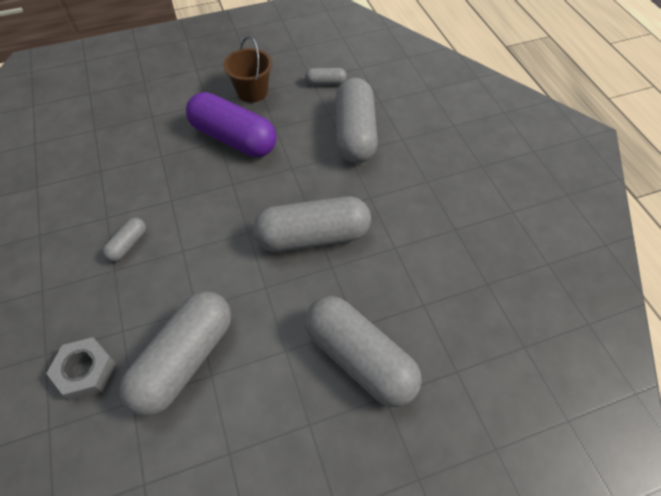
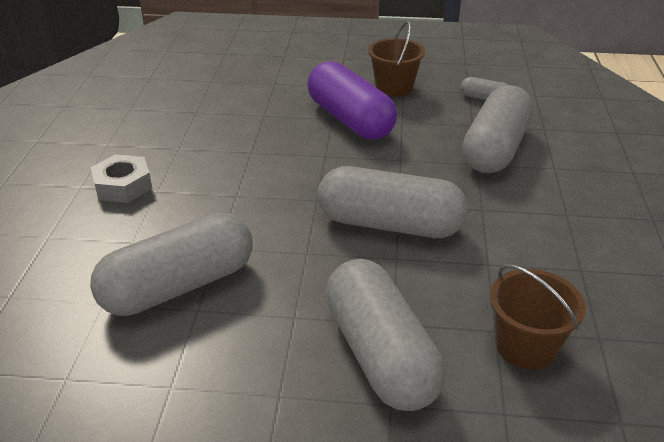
camera: 25 degrees right, 20 degrees down
(86, 371) = (75, 262): grey nut -> grey nut (123, 186)
(128, 244) = (185, 175): grey capsule -> none
(447, 311) = (526, 347): none -> brown bucket

